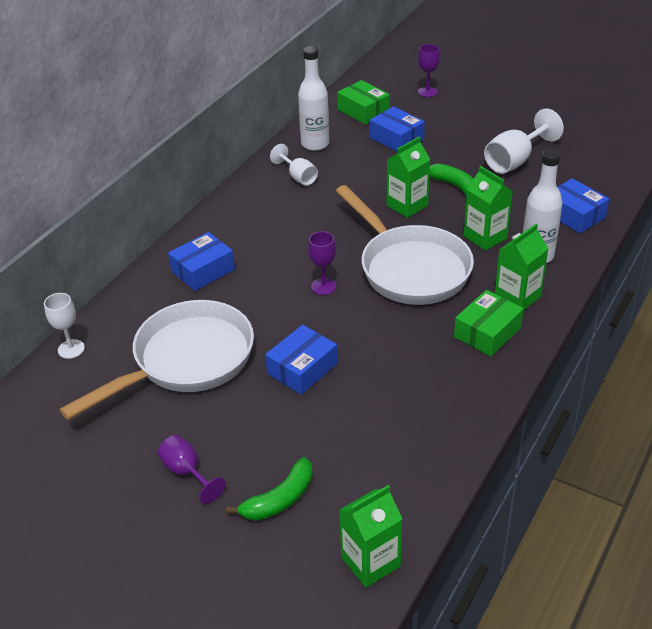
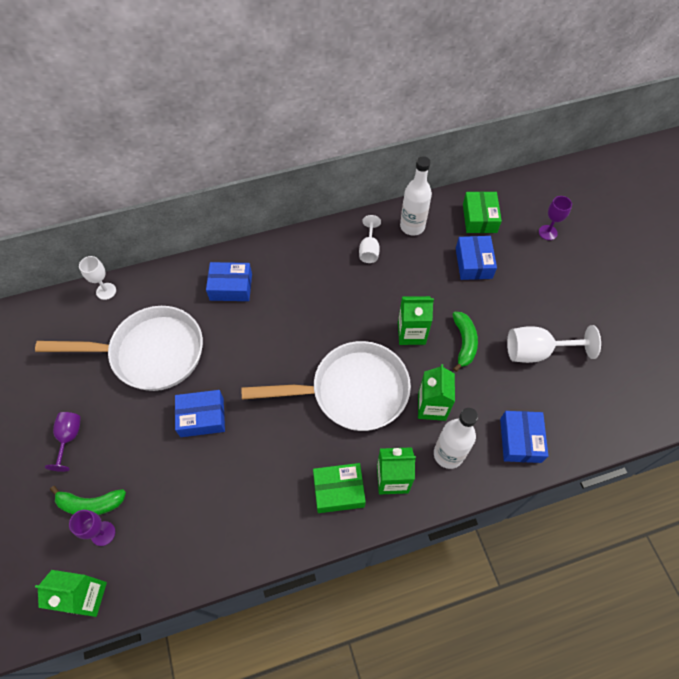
camera: 40 degrees right, 20 degrees up
(323, 286) = (283, 360): purple goblet -> purple goblet (103, 533)
(410, 268) = (352, 391): white pan -> white pan turned 105 degrees counterclockwise

